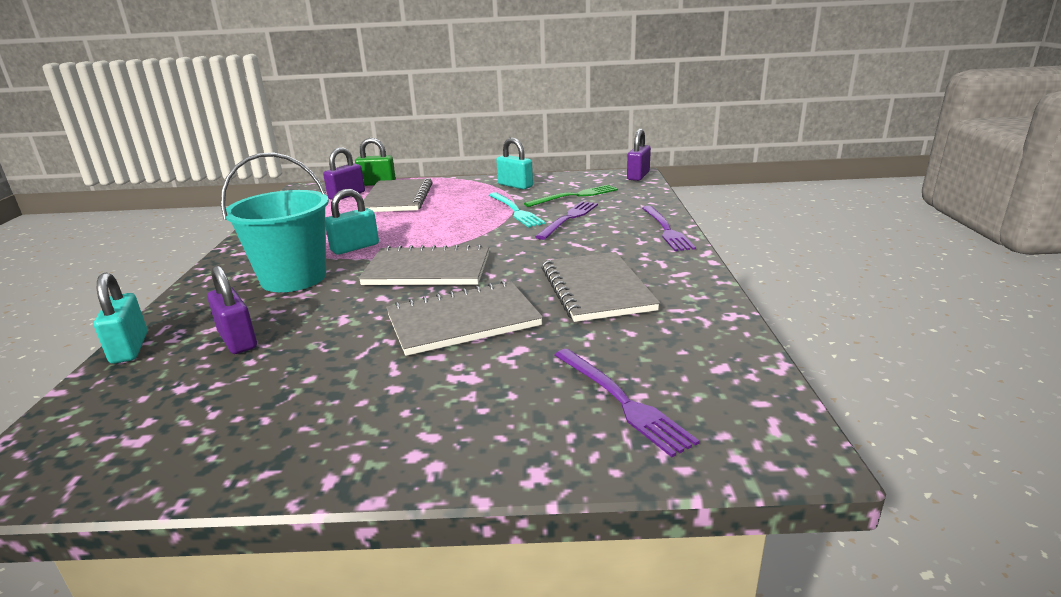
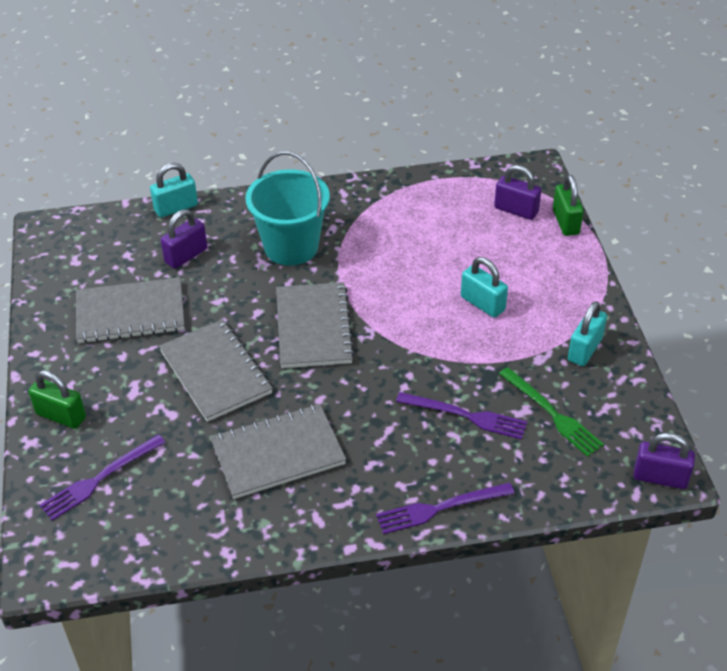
camera: 80 degrees right, 20 degrees up
(355, 247) = (362, 263): turquoise padlock -> turquoise padlock (482, 303)
(397, 198) = (513, 254): grey notebook -> grey notebook (130, 313)
(490, 442) = (61, 416): none -> green padlock
(515, 211) = (485, 364): turquoise fork -> none

